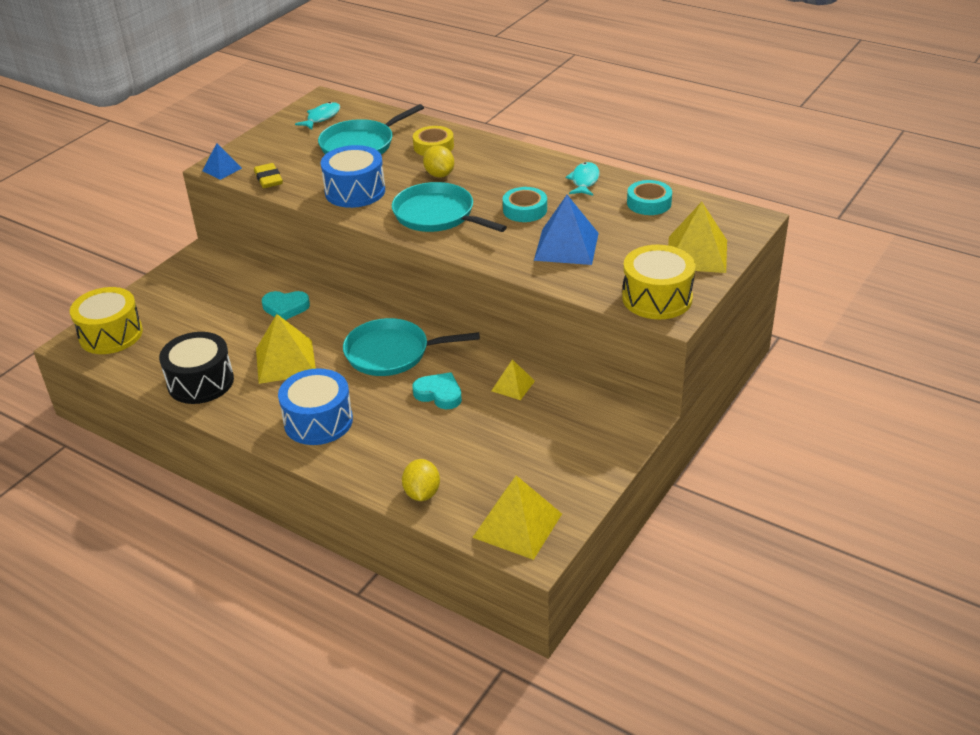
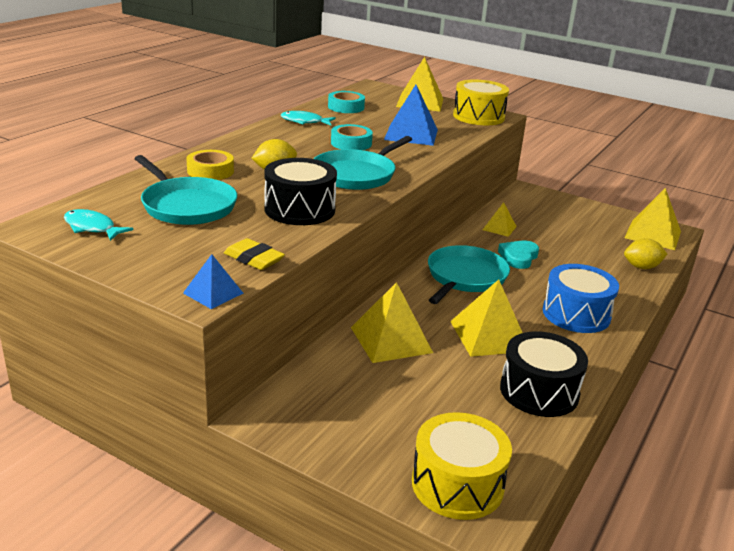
camera: 95 degrees left, 10 degrees down
(269, 179) = (254, 259): yellow eraser -> yellow eraser turned 60 degrees clockwise
(285, 308) = (391, 340): turquoise heart -> yellow pyramid
(355, 191) = (299, 209): blue drum -> black drum
(392, 353) = (465, 277): turquoise pan -> turquoise pan turned 150 degrees counterclockwise

